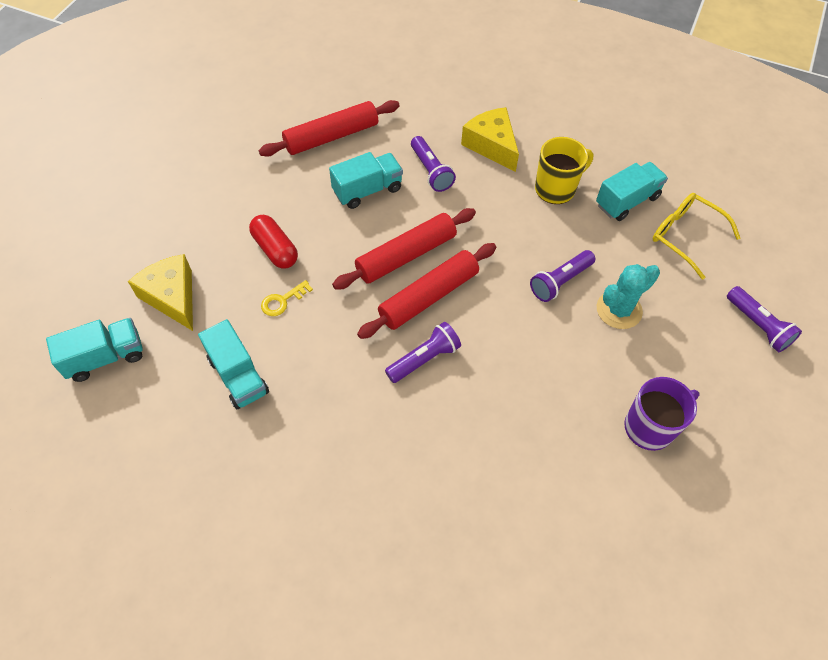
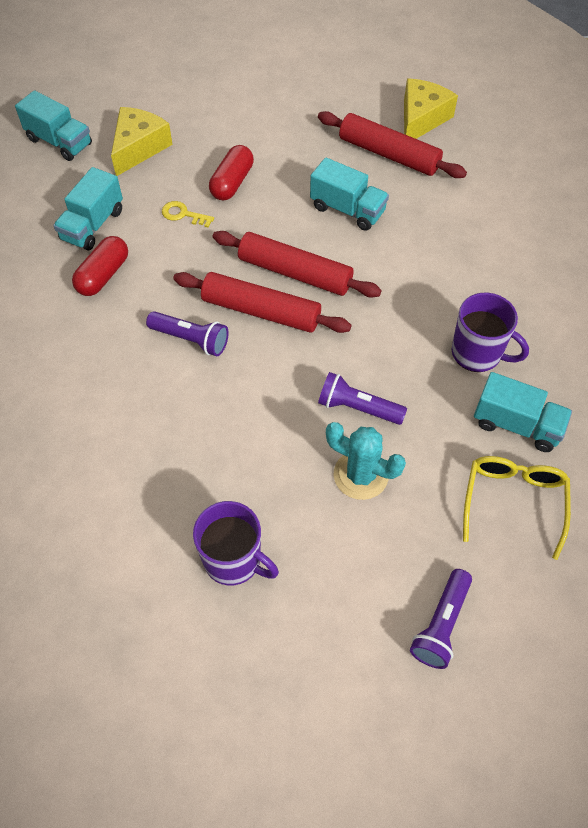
camera: 60 degrees right, 0 degrees up
(305, 393) = (103, 275): none -> red capsule
(430, 171) = (411, 243): purple flashlight -> none
(491, 145) = (488, 275): yellow cheese -> yellow cheese (421, 119)
(556, 189) = (478, 353): yellow mug -> purple mug

